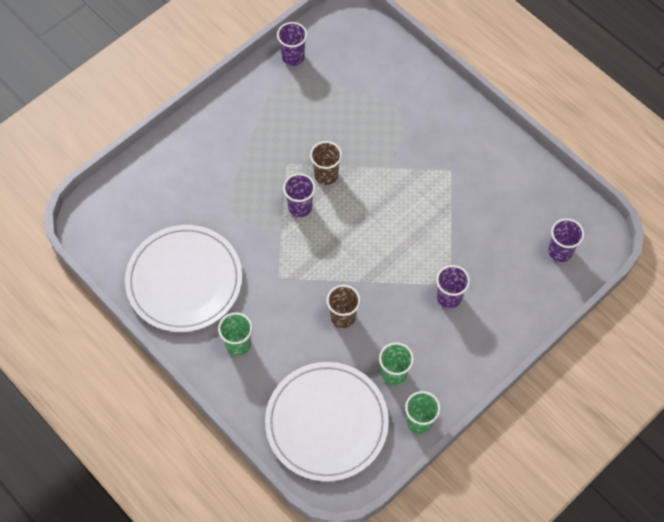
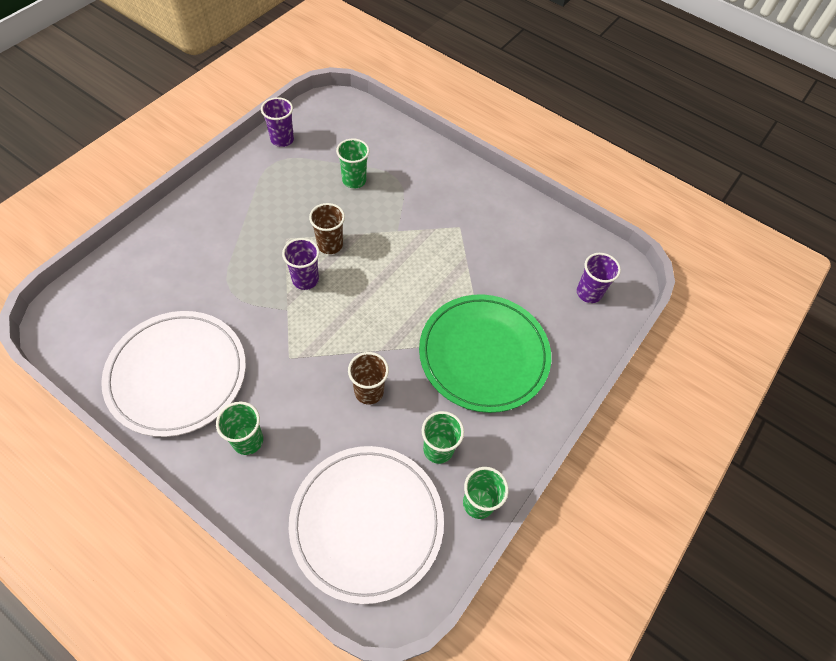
camera: 15 degrees left, 5 degrees down
(357, 109) = (354, 180): none -> green cup
(449, 297) = (483, 354): purple cup -> green plate

